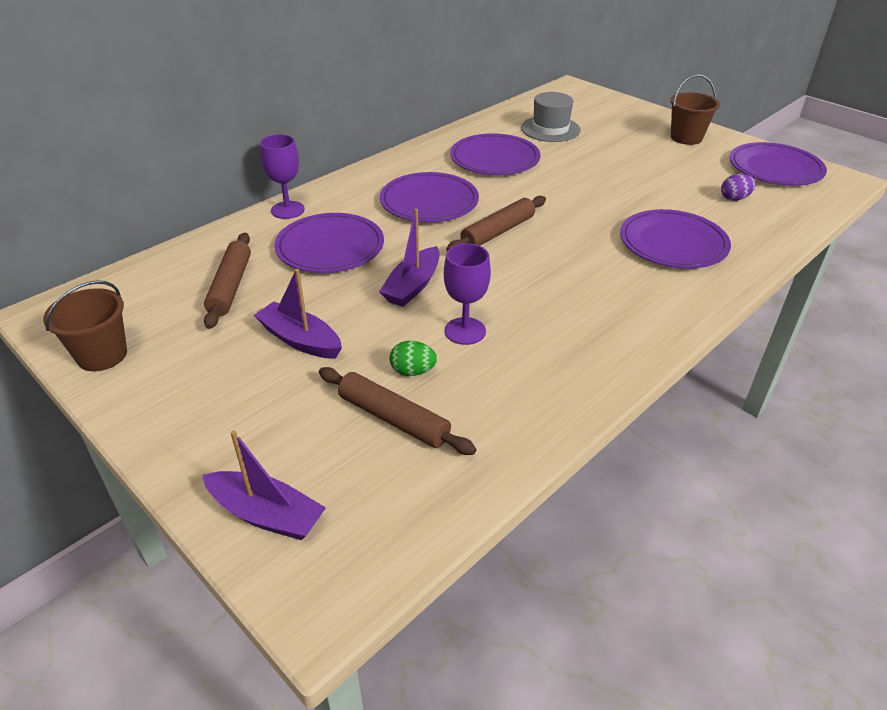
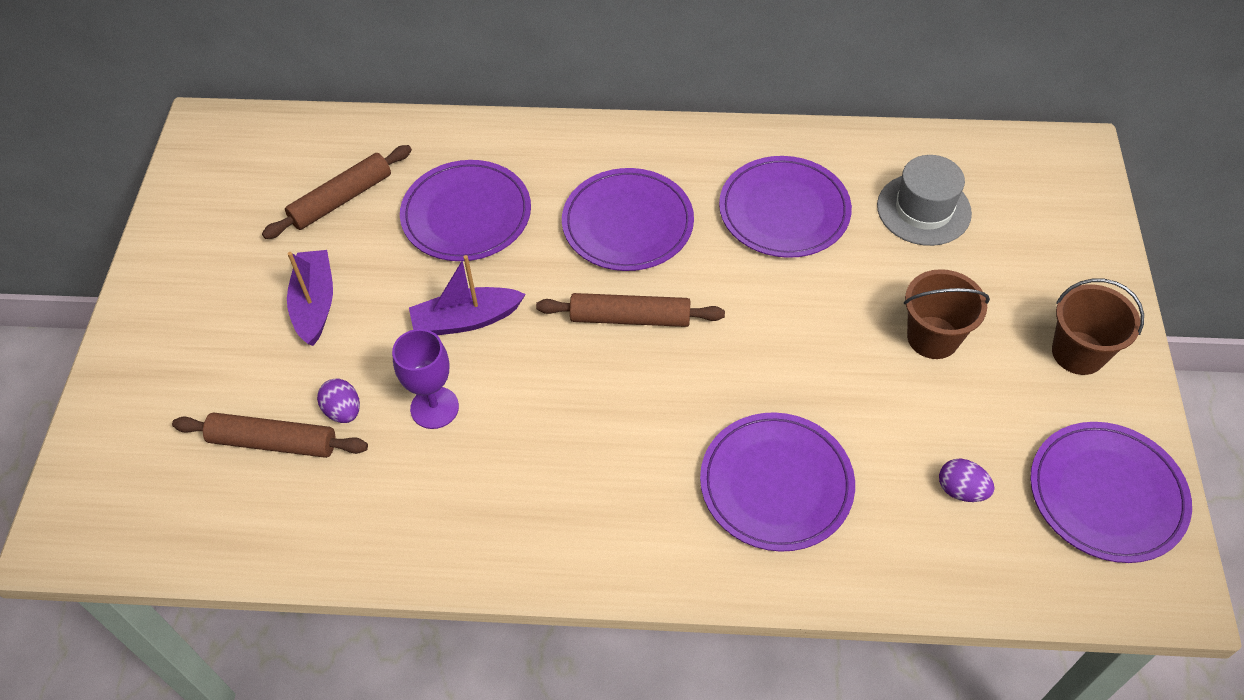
camera: 50 degrees right, 15 degrees up
(102, 355) = (188, 203): brown bucket -> brown bucket (933, 337)
(266, 514) = (112, 442): purple boat -> none
(287, 210) = (494, 136): purple goblet -> none
(394, 418) = (273, 442): brown rolling pin -> brown rolling pin turned 75 degrees counterclockwise
(413, 371) = (343, 411): green egg -> purple egg

